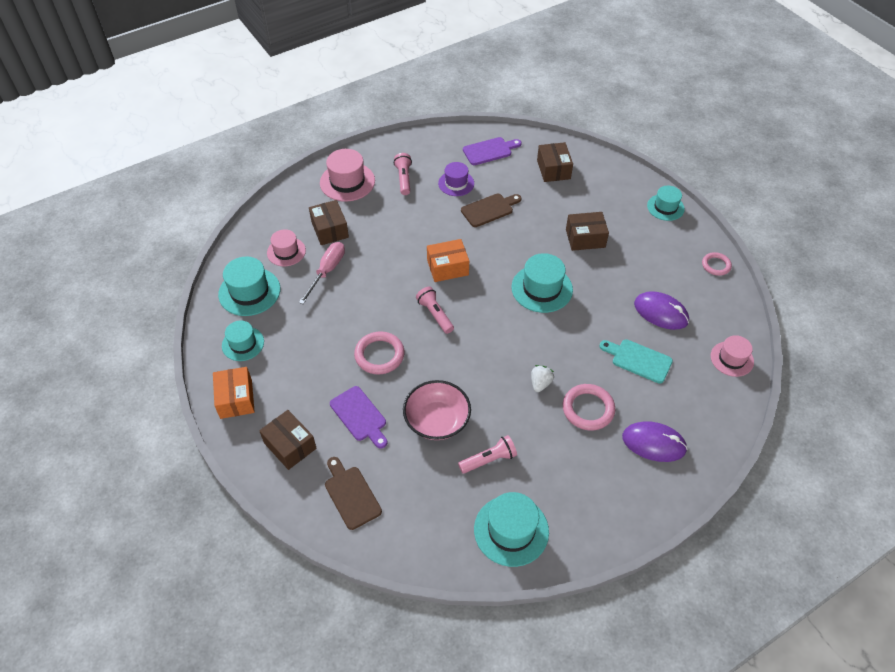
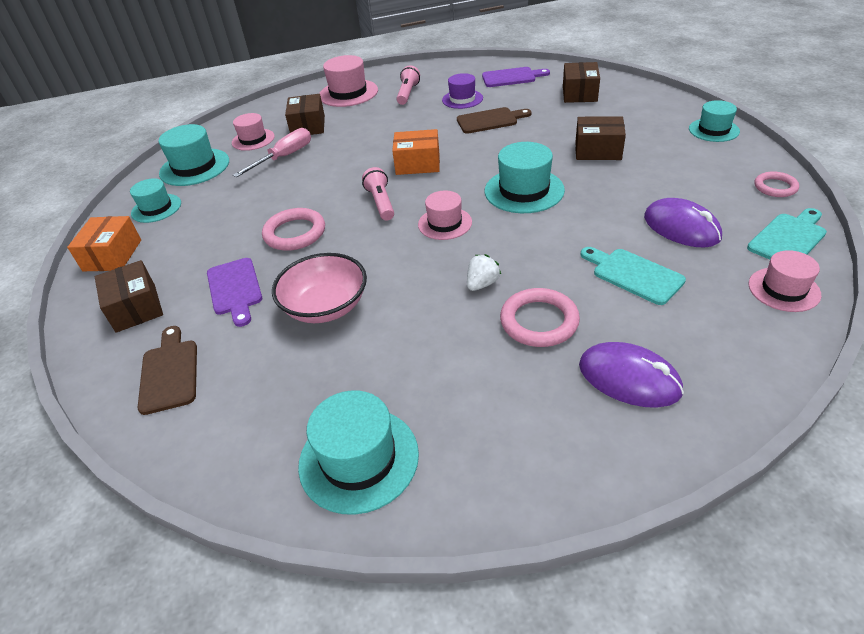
camera: 20 degrees right, 10 degrees down
(489, 460) = (371, 361): pink flashlight -> none
(493, 330) = (445, 223): none -> pink hat
(730, 314) = (789, 238): none -> turquoise cutting board

